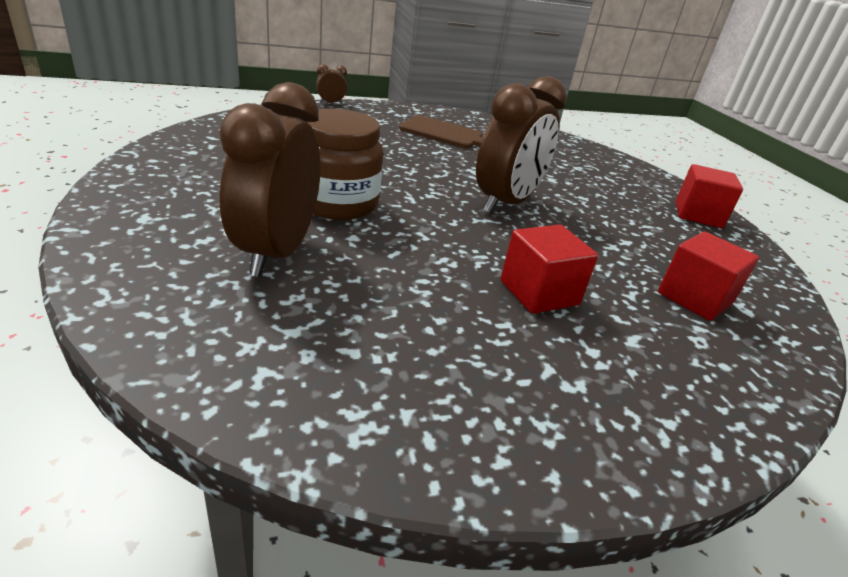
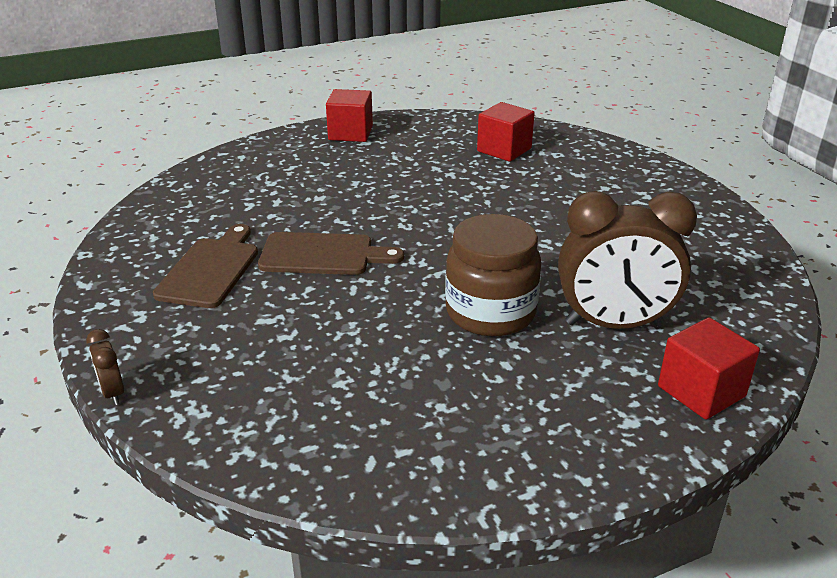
camera: 95 degrees left, 0 degrees up
(454, 164) = (322, 255): none -> brown cutting board
(506, 203) = (406, 221): brown clock -> none
(539, 292) = (554, 204): red cube -> red cube (701, 391)

